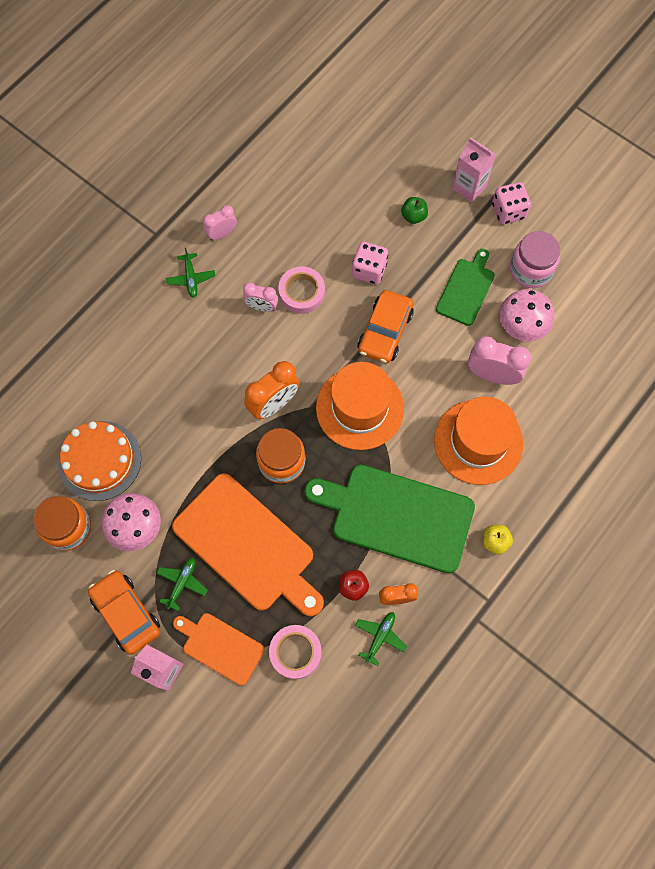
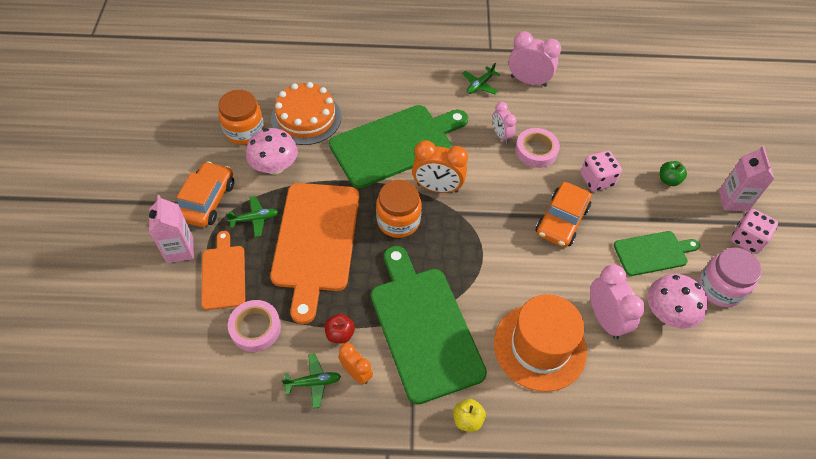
camera: 50 degrees right, 15 degrees down
(197, 403) = (395, 144): none -> green cutting board
(222, 234) = (528, 81): pink clock -> pink clock, size x1.62
(360, 408) = (486, 244): orange hat -> none
(385, 331) = (561, 220): orange car -> orange car turned 45 degrees counterclockwise

